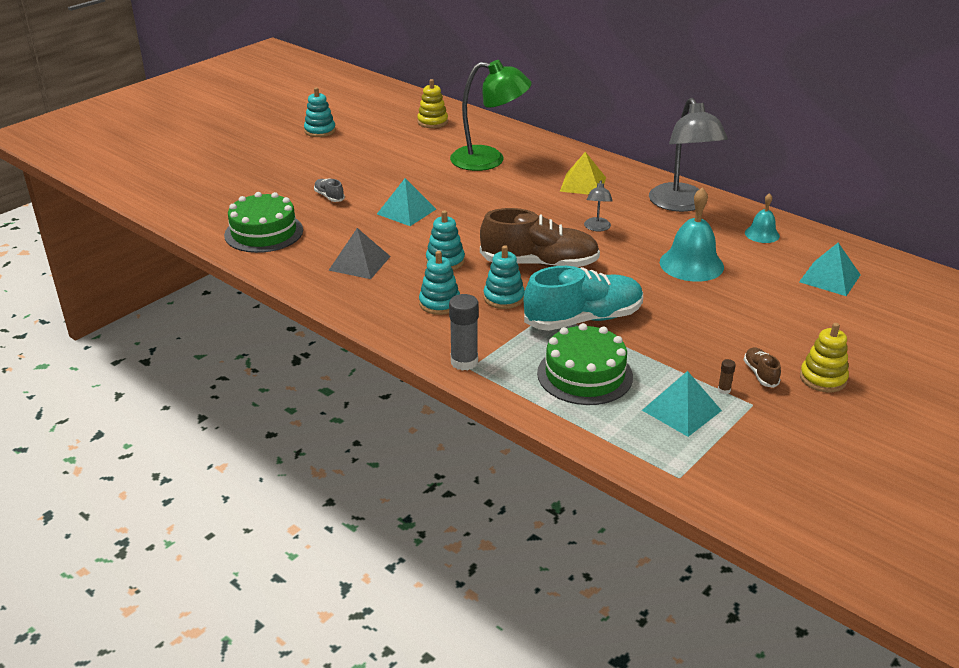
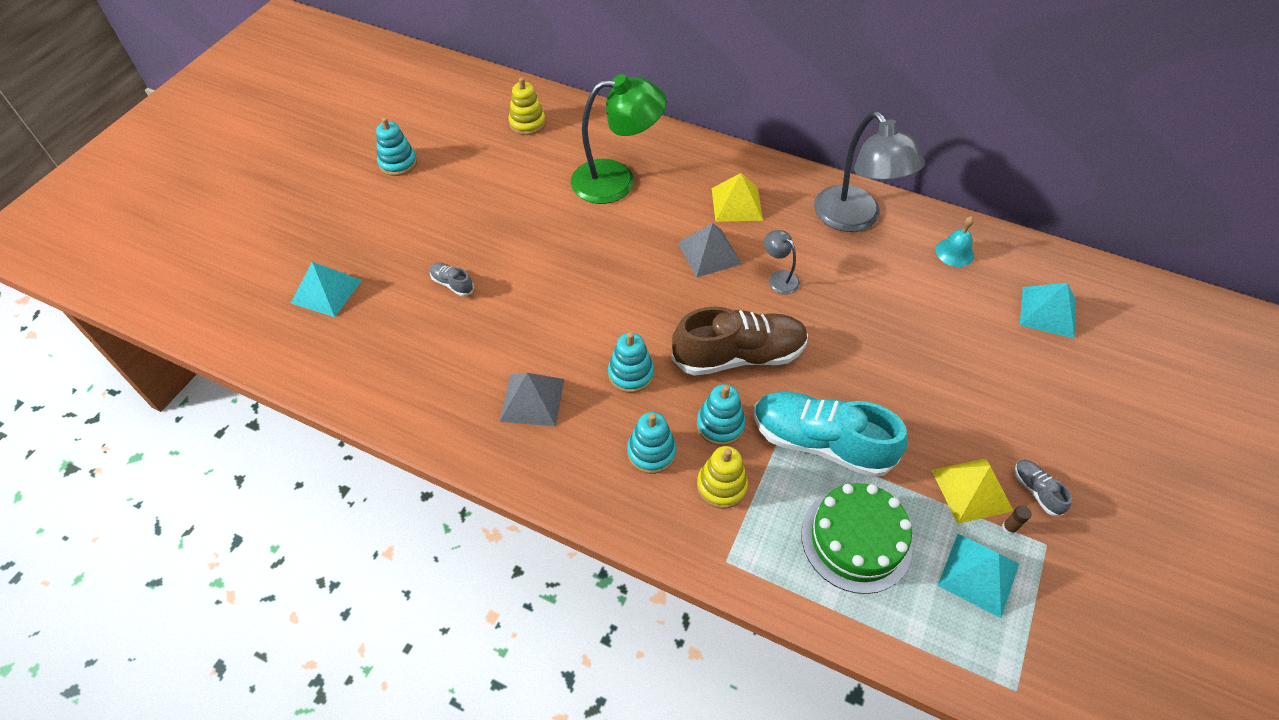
camera: 15 degrees left, 20 degrees up
(264, 232) = (396, 368): green cake -> none
(406, 211) = (554, 292): turquoise pyramid -> turquoise pyramid (326, 291)
(464, 362) = (716, 551): grey glue stick -> none
(545, 207) = (709, 253): none -> grey pyramid
(583, 319) = (820, 442): turquoise shoe -> turquoise shoe turned 120 degrees counterclockwise
(597, 228) = (779, 278): grey lamp -> grey lamp turned 150 degrees clockwise
(691, 264) = (901, 320): turquoise bell -> none
(702, 364) = (972, 490): none -> yellow pyramid
(760, 374) = (1036, 491): brown shoe -> grey shoe
(823, 378) = (1100, 482): yellow stacking toy -> yellow stacking toy (721, 486)

